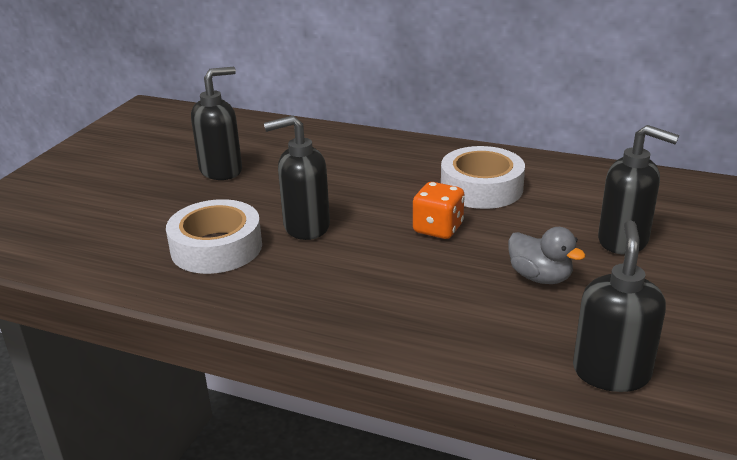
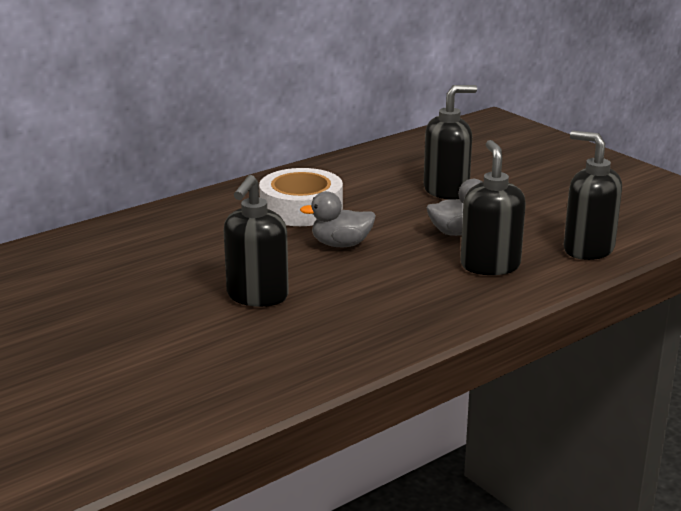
camera: 60 degrees left, 5 degrees down
(216, 247) = (233, 348): white tape -> none
(221, 170) = (71, 309): black soap dispenser -> black soap dispenser (490, 265)
(438, 229) = (341, 244): orange dice -> grey duck

